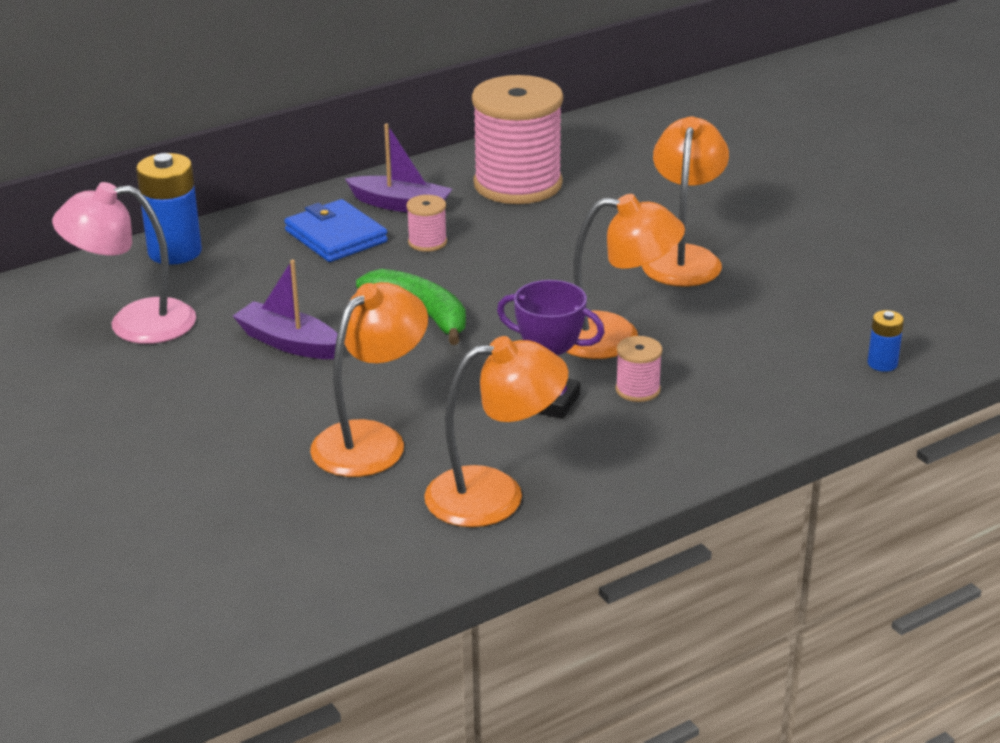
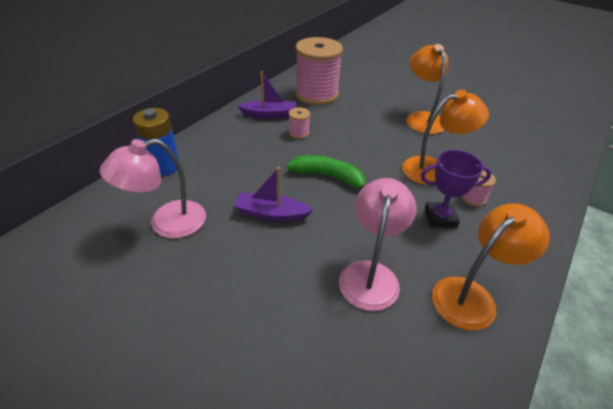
camera: 25 degrees left, 10 degrees up
(336, 236) = (249, 138): blue wallet -> none
(371, 440) = (370, 274): orange lamp -> pink lamp
(882, 363) = (556, 156): blue battery -> none

